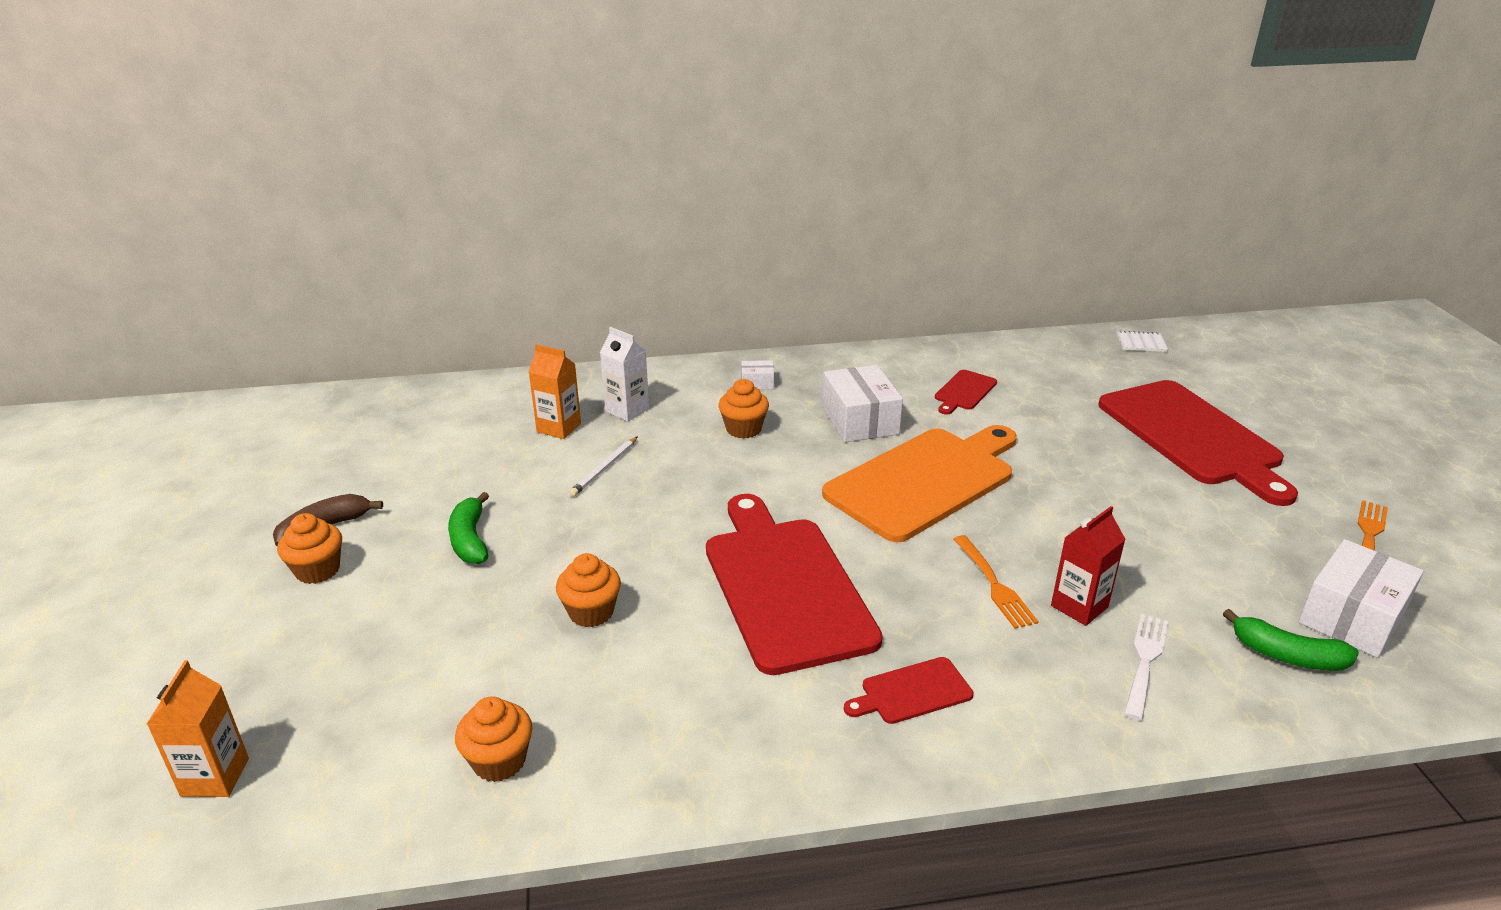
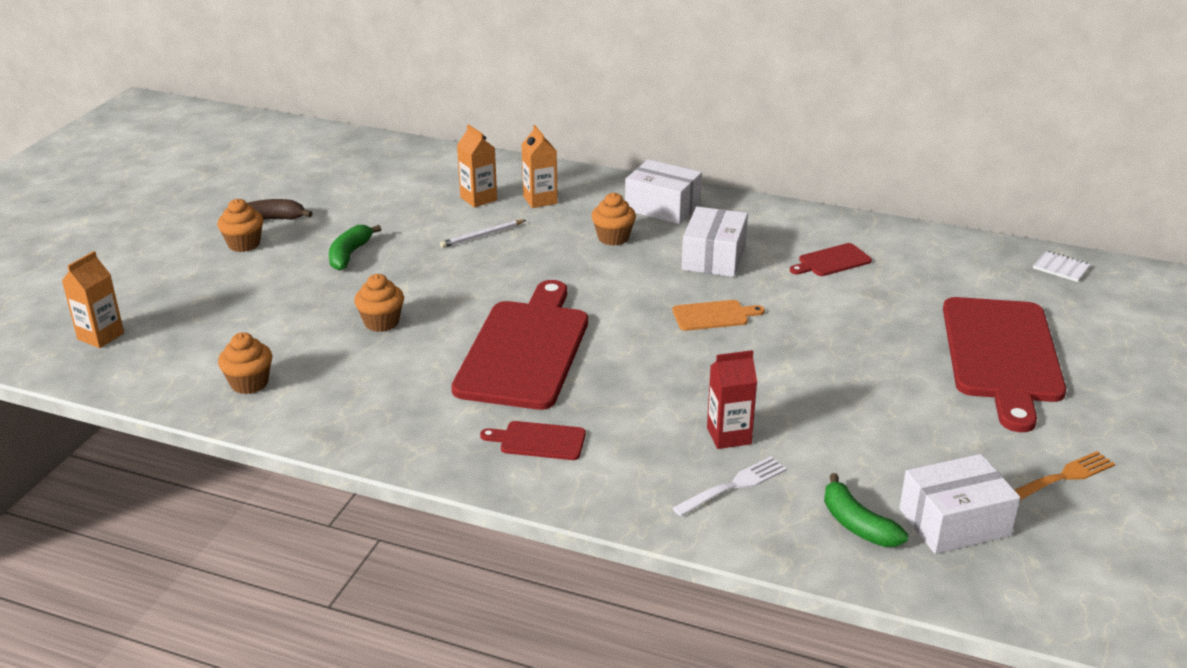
camera: 30 degrees right, 0 degrees up
(627, 410) = (540, 200): white carton -> orange carton
(757, 383) = (662, 207): white box -> white box, size x2.10
(924, 481) = (713, 316): orange cutting board -> orange cutting board, size x0.43
(993, 584) = (680, 399): orange fork -> none

